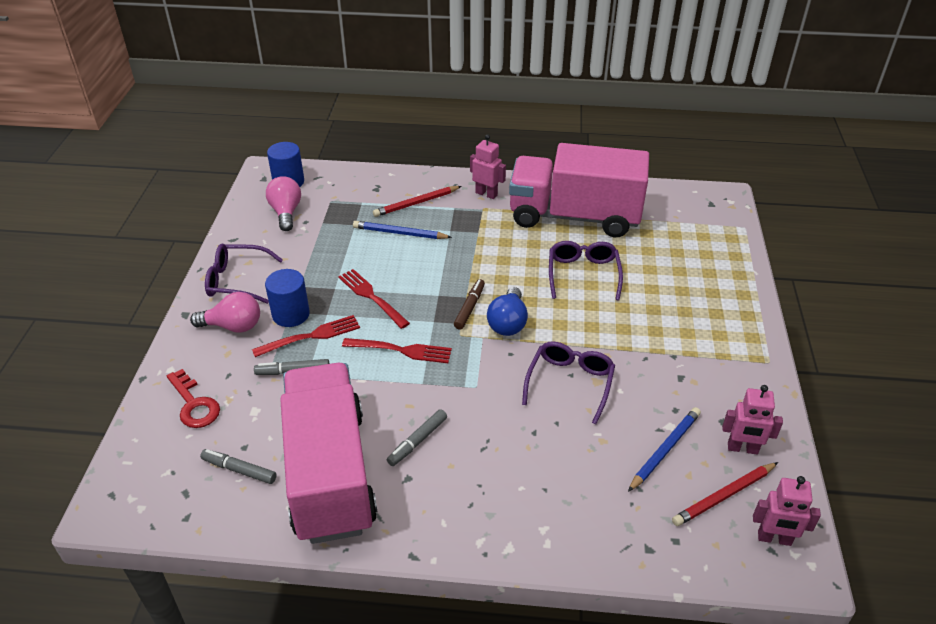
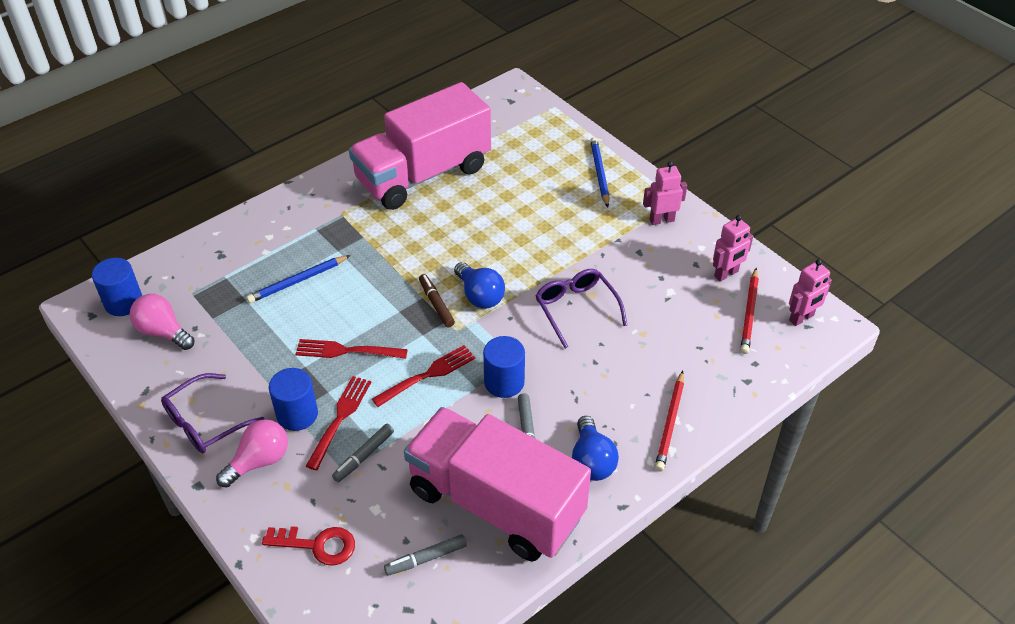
camera: 45 degrees left, 5 degrees up
(416, 203) = (276, 245): red pencil -> red pencil (670, 423)
(435, 502) = (591, 461): none -> blue light bulb
(446, 395) = (504, 382): none -> blue cylinder
(486, 194) = (327, 199): pink robot -> pink robot (661, 220)
(583, 274) = (487, 219): purple glasses -> none
(665, 450) = (685, 310): blue pencil -> blue pencil (599, 173)

